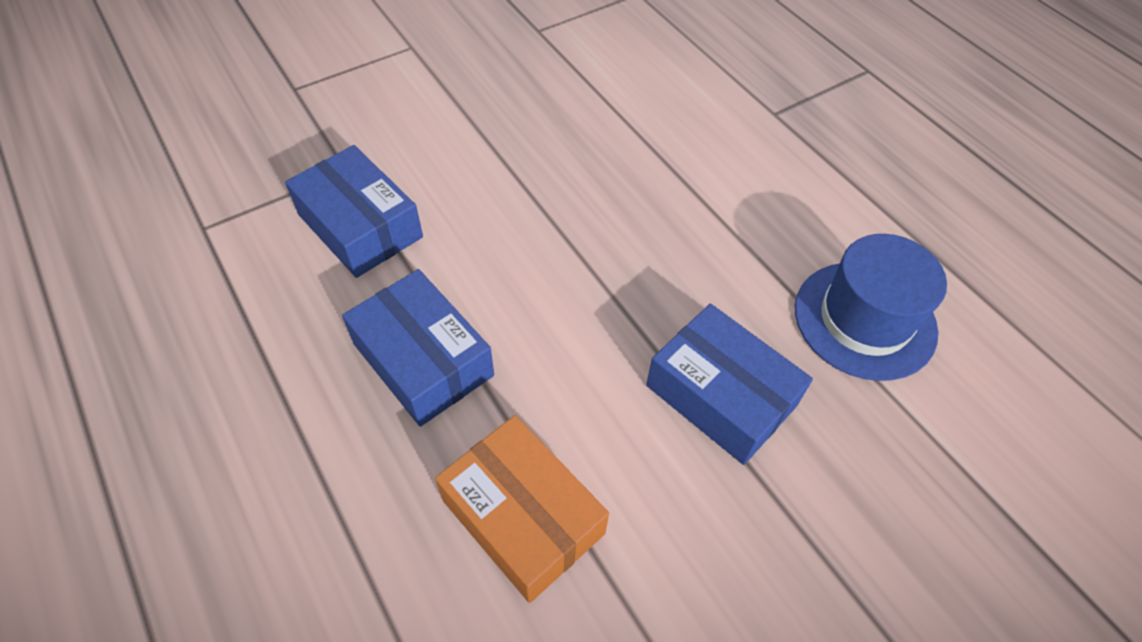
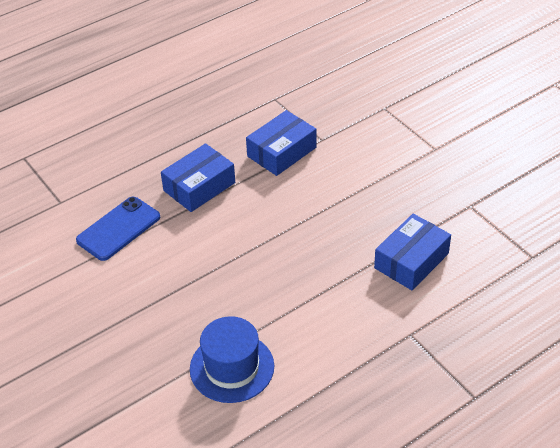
camera: 90 degrees right, 10 degrees down
(523, 516) = (118, 229): orange box -> blue phone
(721, 395) = (180, 299): blue box -> blue box (411, 261)

